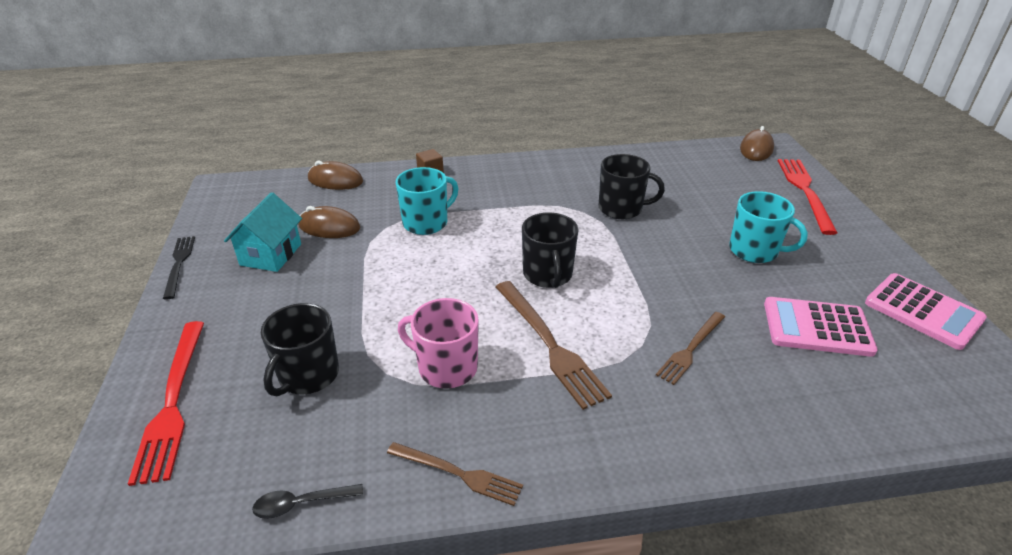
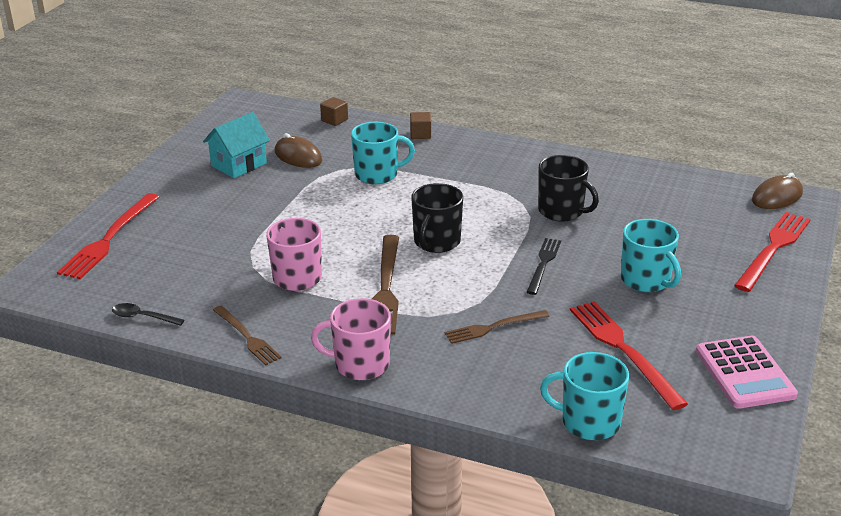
camera: 30 degrees right, 5 degrees down
(179, 264) = (171, 153): black fork -> black fork (543, 264)
(308, 375) = (201, 251): black mug -> none
(335, 180) = (334, 120): brown mouse -> brown cube
(615, 453) = (360, 364): none -> pink mug
(817, 327) = (623, 350): pink calculator -> red fork
(882, 422) = (589, 422): none -> turquoise mug

